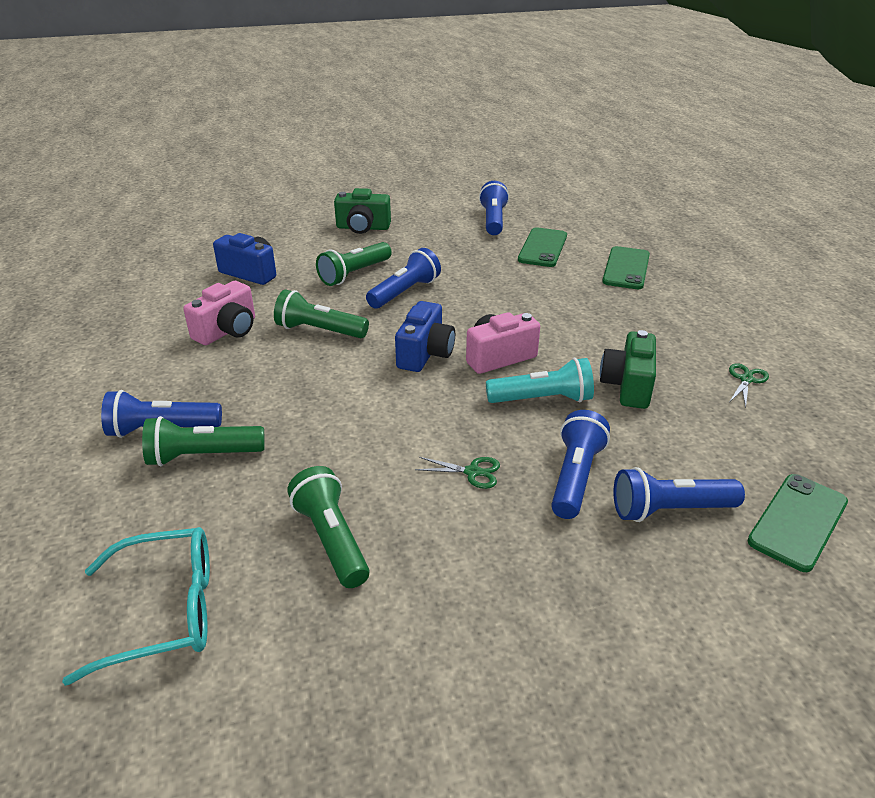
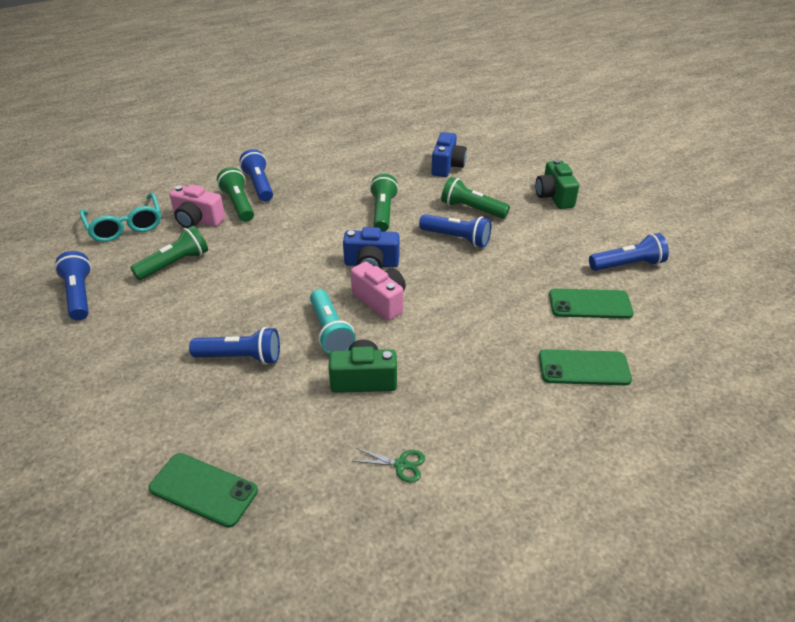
camera: 75 degrees right, 5 degrees up
(227, 331) = (367, 178): pink camera -> pink camera (198, 220)
(472, 472) = (239, 308): green scissors -> none
(669, 510) = (210, 410): blue flashlight -> blue flashlight (79, 295)

